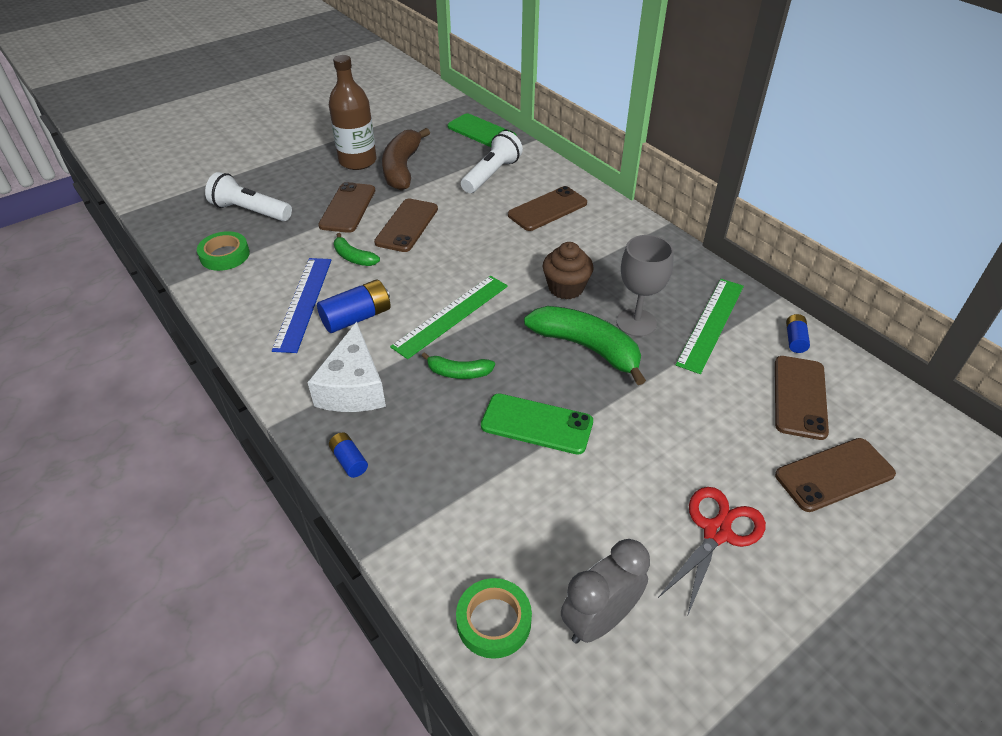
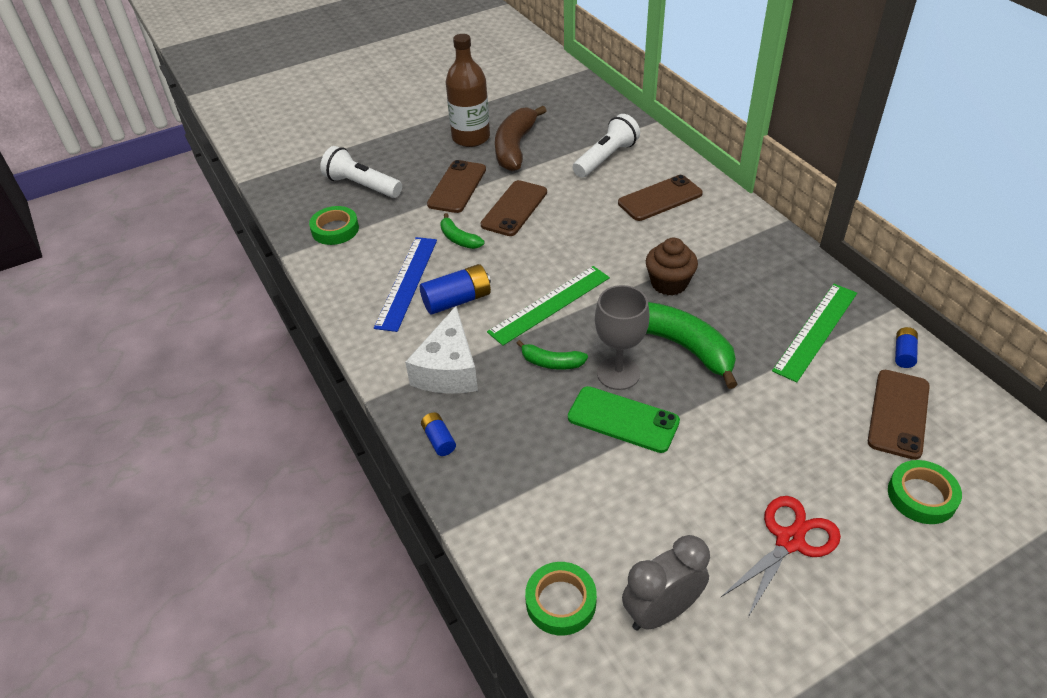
camera: 10 degrees right, 0 degrees up
(481, 132) = (600, 111): green phone -> none
(636, 323) = (737, 324): grey goblet -> grey goblet (618, 373)
(834, 475) = (921, 496): brown phone -> green tape

